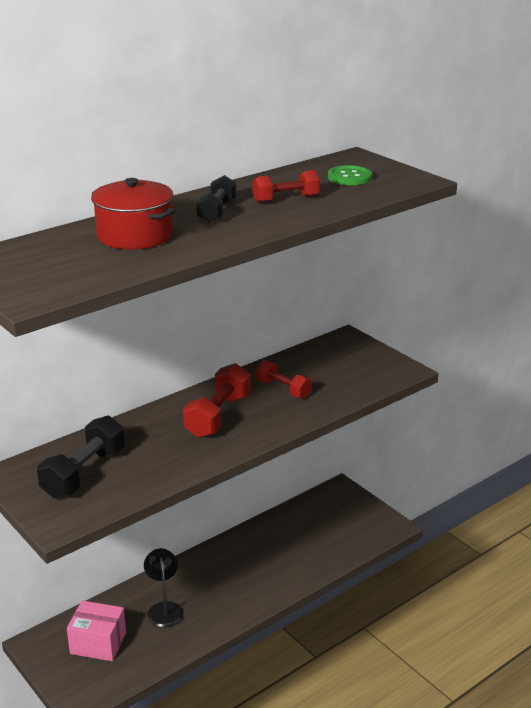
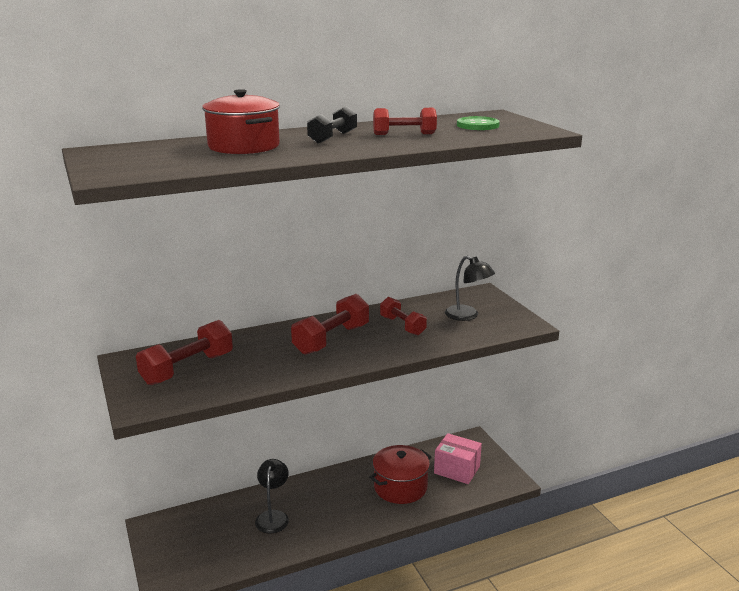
camera: 15 degrees right, 5 degrees down
(84, 473) = (187, 369): black dumbbell -> red dumbbell
(98, 643) = (203, 536): pink box -> pink box (457, 470)
(284, 553) = (400, 487): none -> red pot
(343, 368) = (467, 316): none -> black lamp

